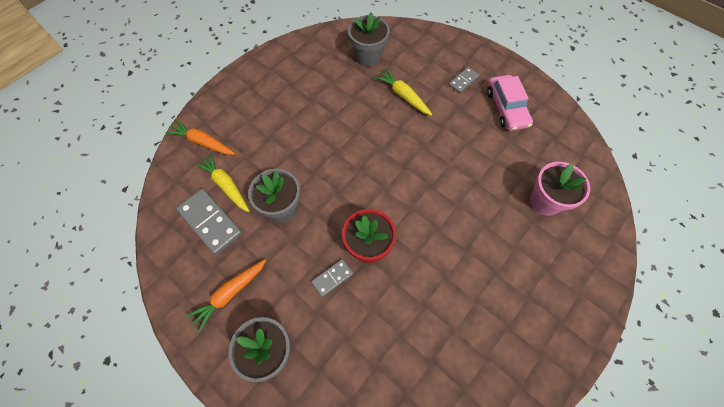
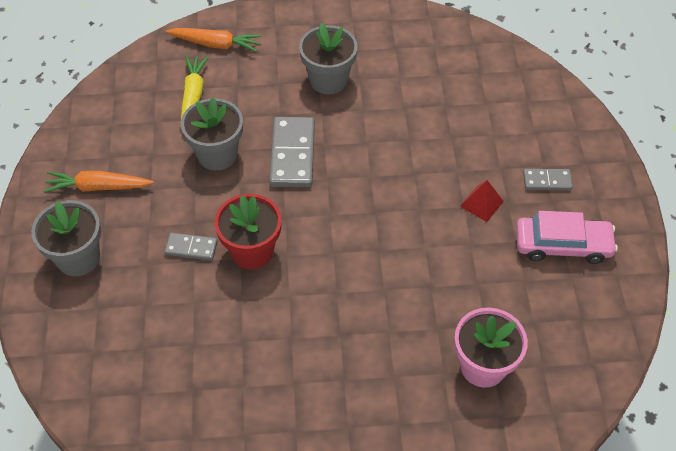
camera: 45 degrees right, 10 degrees down
(203, 142) = (215, 44): orange carrot -> orange carrot turned 120 degrees clockwise
(210, 222) = (146, 117): grey domino -> grey domino (292, 154)
(368, 56) = (468, 79): grey flower pot -> grey flower pot (328, 80)
(403, 96) = (458, 145): yellow carrot -> none
(448, 117) = (481, 203): none -> red pyramid
(506, 108) = (562, 245): pink car -> pink car turned 120 degrees counterclockwise

